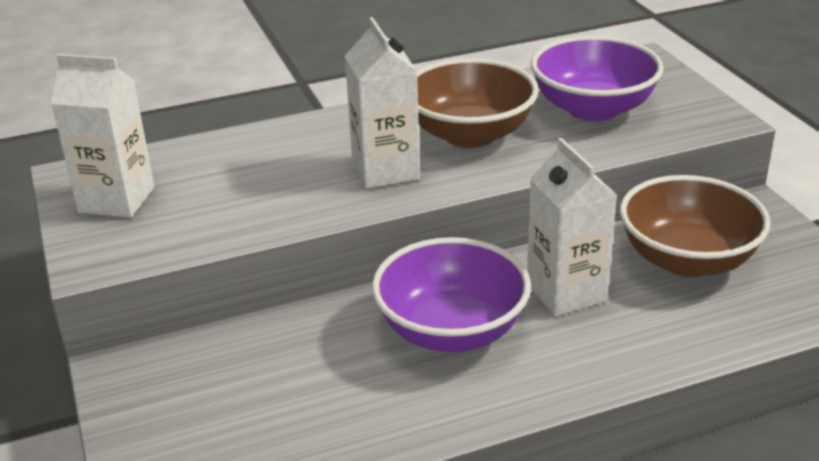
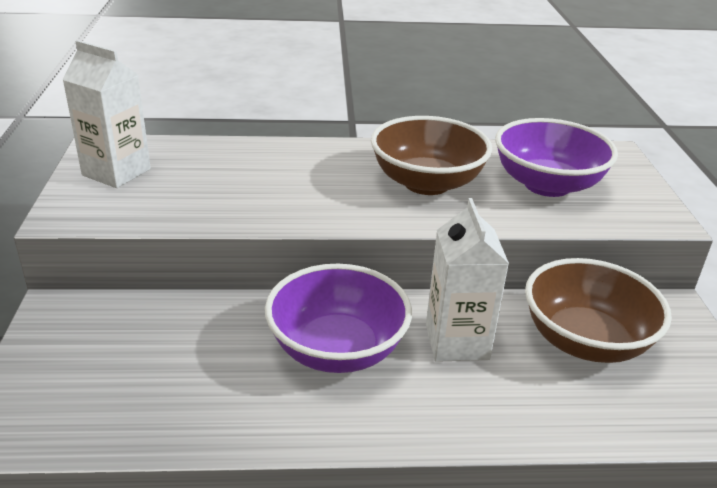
camera: 15 degrees right, 0 degrees up
(385, 170) = (338, 196): white carton -> none

